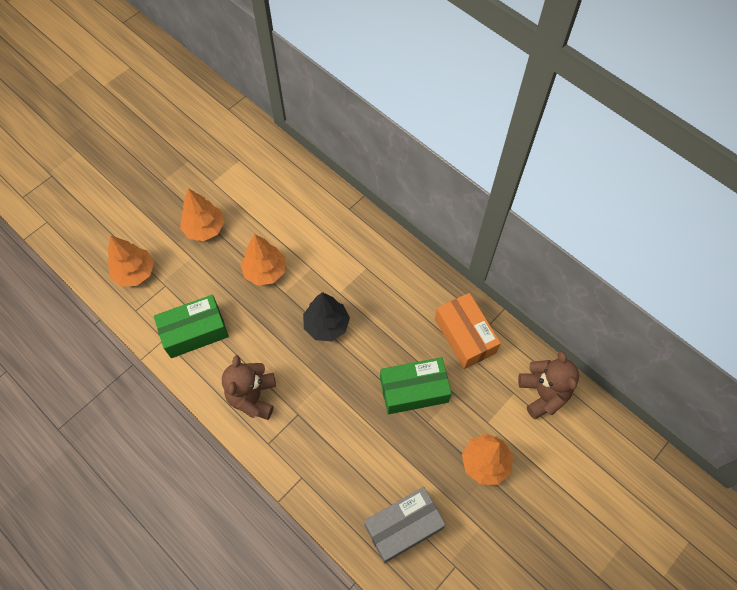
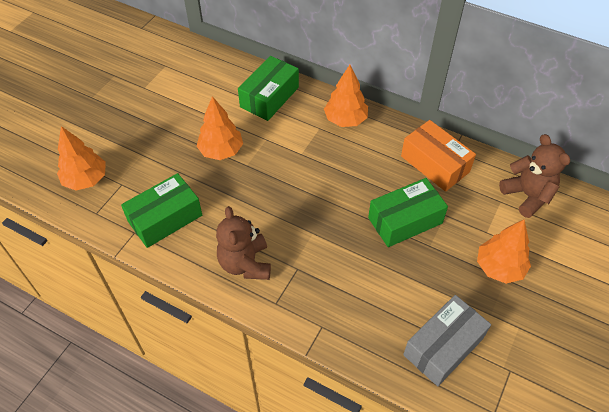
camera: 15 degrees left, 10 degrees down
(204, 228) = (148, 127): orange tree -> orange tree (345, 120)
(326, 325) = (298, 184): black tree -> none
(329, 220) = (269, 97): none -> green box

